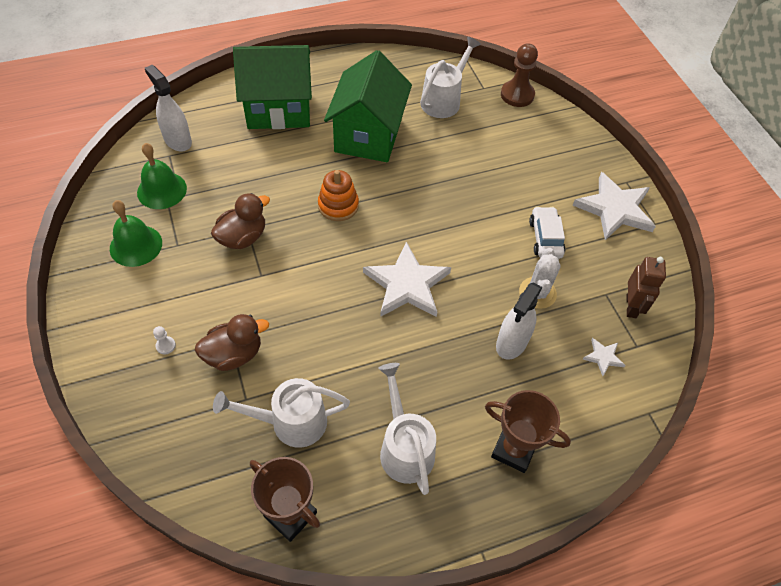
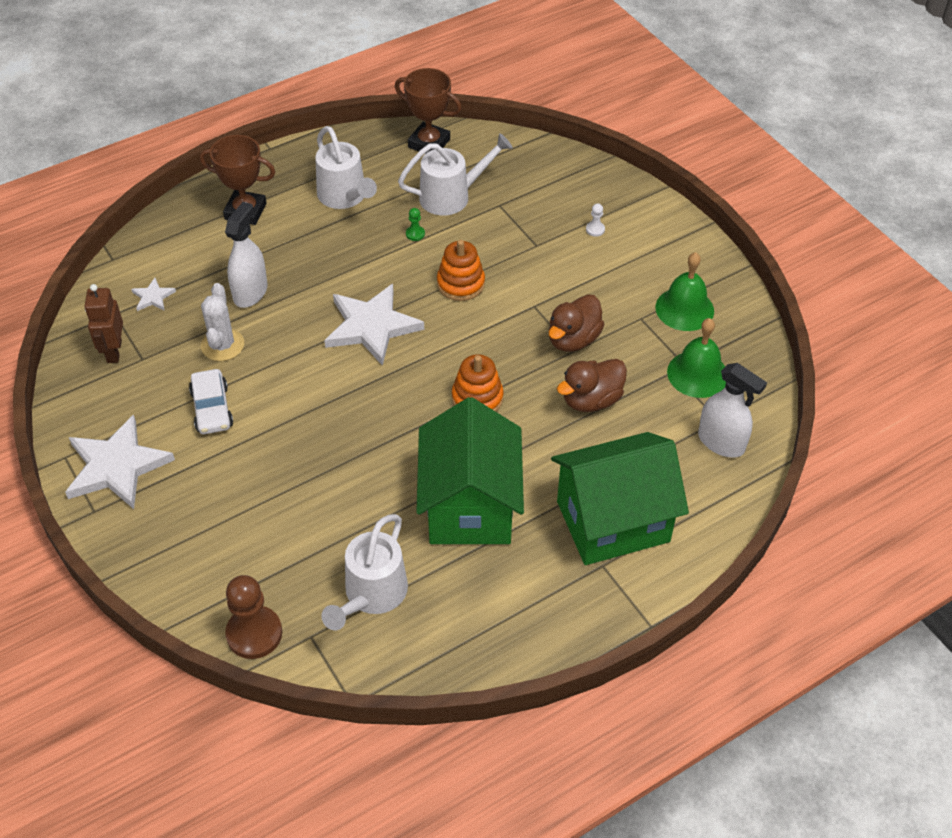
camera: 170 degrees right, 5 degrees down
(234, 354) = (527, 234): brown duck -> brown duck (591, 400)
(317, 311) = (460, 283): none -> orange stacking toy
(343, 379) = (415, 234): none -> green pawn

